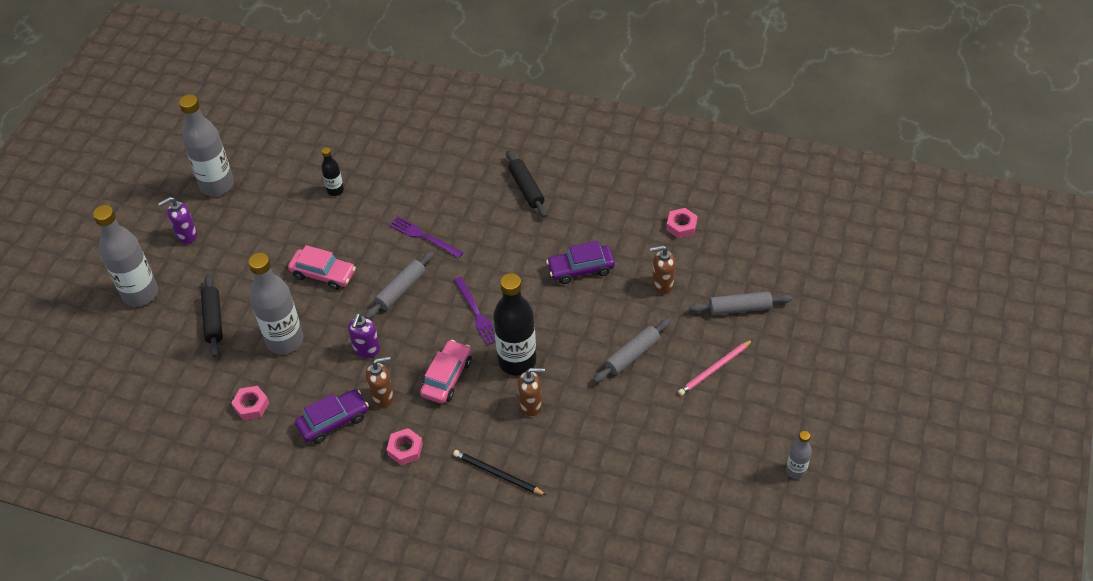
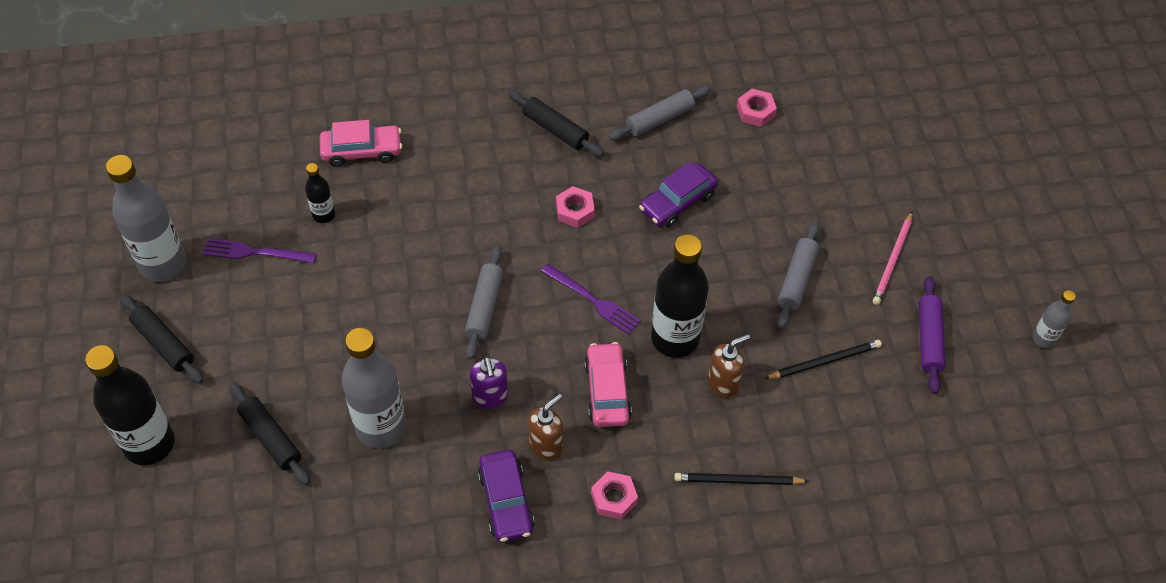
camera: 30 degrees left, 5 degrees up
(140, 294) = (149, 444): grey bottle -> black bottle
(186, 235) = (163, 344): purple soap dispenser -> black rolling pin
(251, 406) = (391, 526): pink nut -> pink nut (575, 210)
(323, 274) = (376, 325): pink car -> pink car (362, 151)
(333, 421) = (506, 501): purple car -> purple car turned 135 degrees clockwise
(423, 236) = (470, 232): purple fork -> purple fork (255, 252)
(615, 419) = (825, 361): none -> black pencil
(662, 284) = (777, 186): brown soap dispenser -> none
(704, 435) = (929, 339): none -> purple rolling pin
(739, 308) = (875, 182): grey rolling pin -> grey rolling pin (660, 119)

